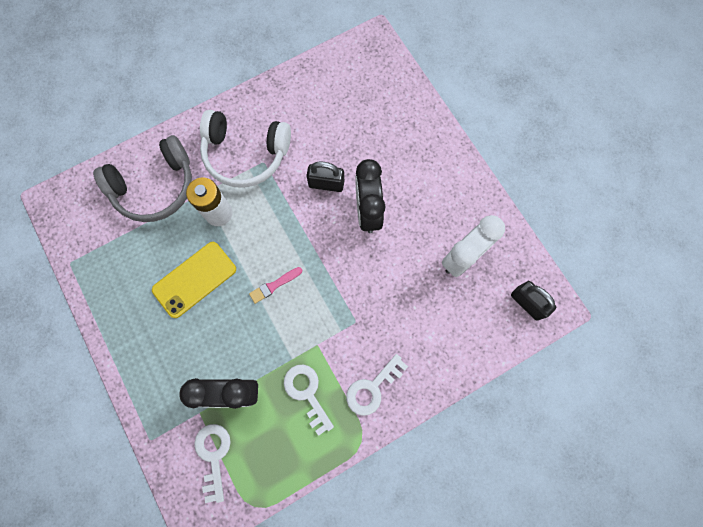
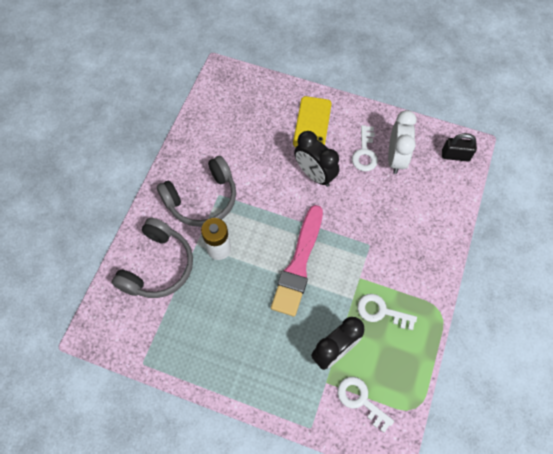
camera: 40 degrees left, 10 degrees down
(194, 279) = (242, 302): yellow phone -> yellow phone (312, 123)
(245, 154) = (202, 199): white headphones -> grey headphones
(274, 285) = (298, 264): pink brush -> pink brush, size x2.46
(326, 184) = (273, 177): black padlock -> none
(372, 388) = (416, 275): white key -> white key (365, 153)

